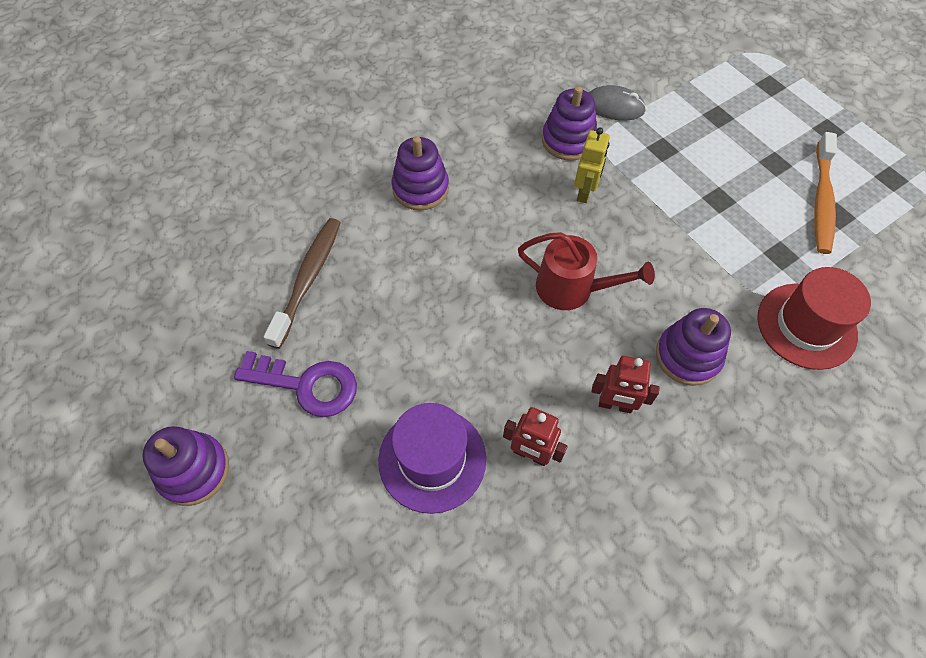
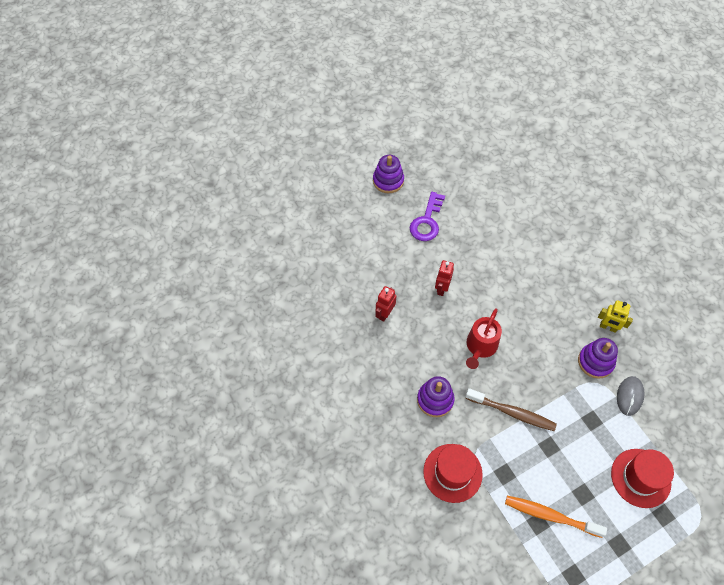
camera: 95 degrees right, 0 degrees up
(308, 279) = (487, 221): brown toothbrush -> brown toothbrush (512, 413)
(420, 188) = (551, 275): purple stacking toy -> none
(432, 459) = (386, 272): purple hat -> none
(585, 192) = (552, 365): yellow robot -> yellow robot (608, 327)
(615, 405) = (408, 357): red robot -> red robot (441, 288)
(729, 103) = (640, 478): none -> red hat

